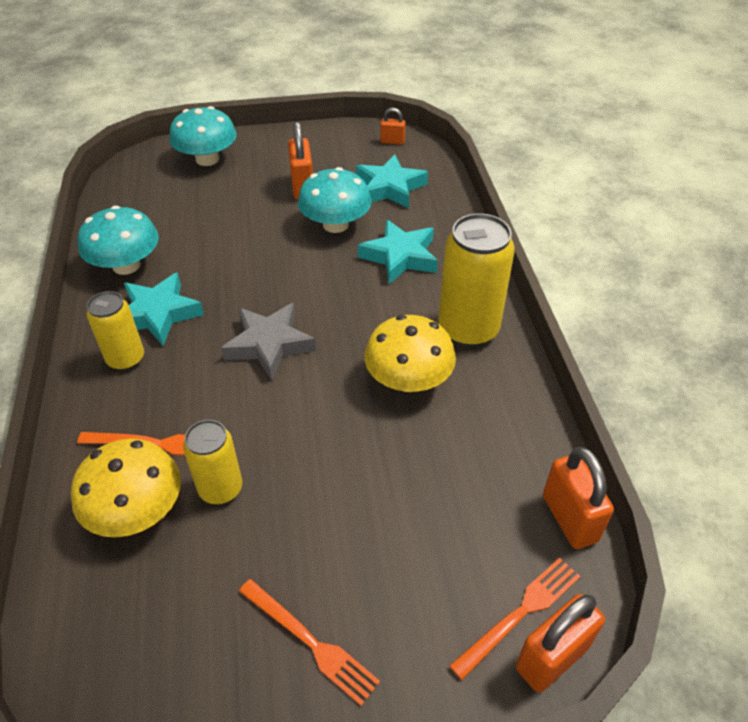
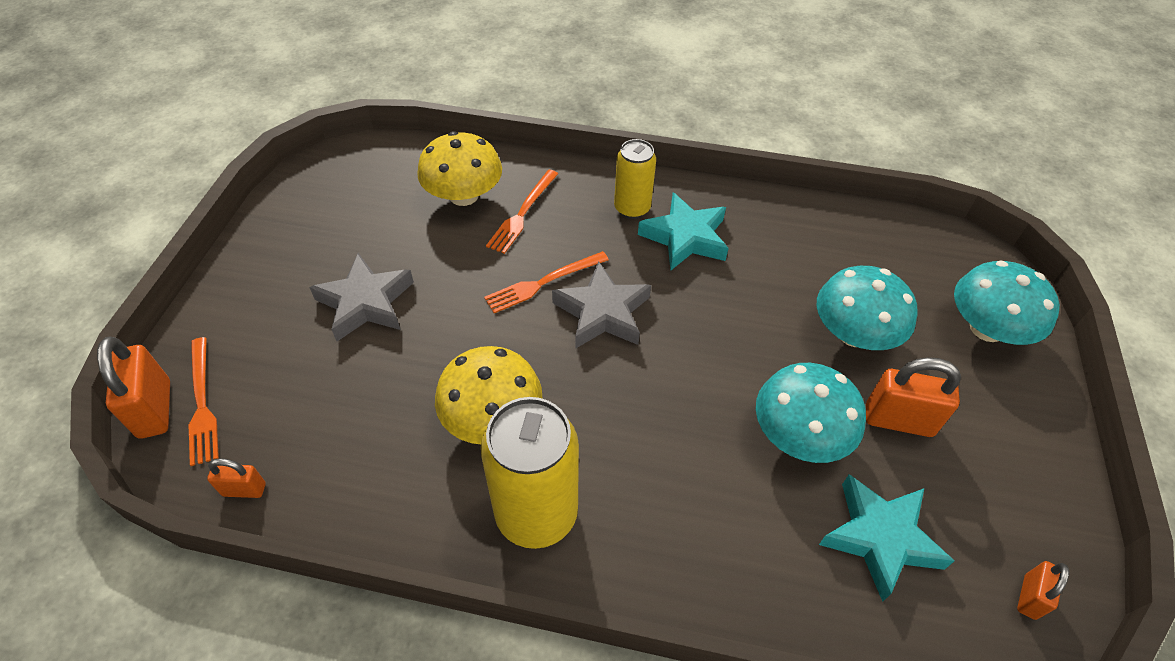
camera: 110 degrees right, 5 degrees up
(126, 265) = (773, 224): turquoise mushroom -> turquoise mushroom (854, 333)
(221, 489) = (452, 244): yellow can -> none
(309, 641) = (291, 266): orange fork -> orange fork (544, 282)
(332, 531) = (365, 303): none -> grey star
(400, 257) = (705, 489): turquoise star -> none
(569, 518) = (244, 489): orange padlock -> orange padlock, size x0.57

